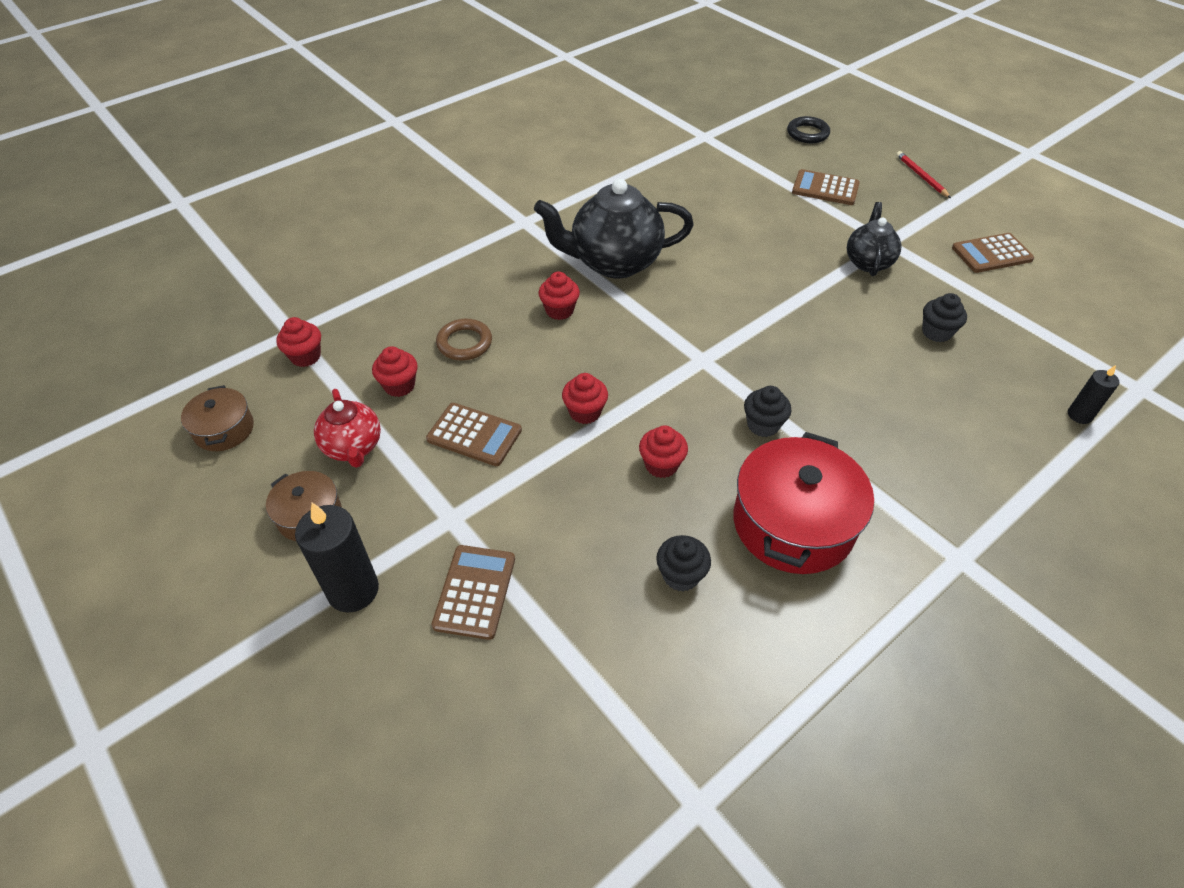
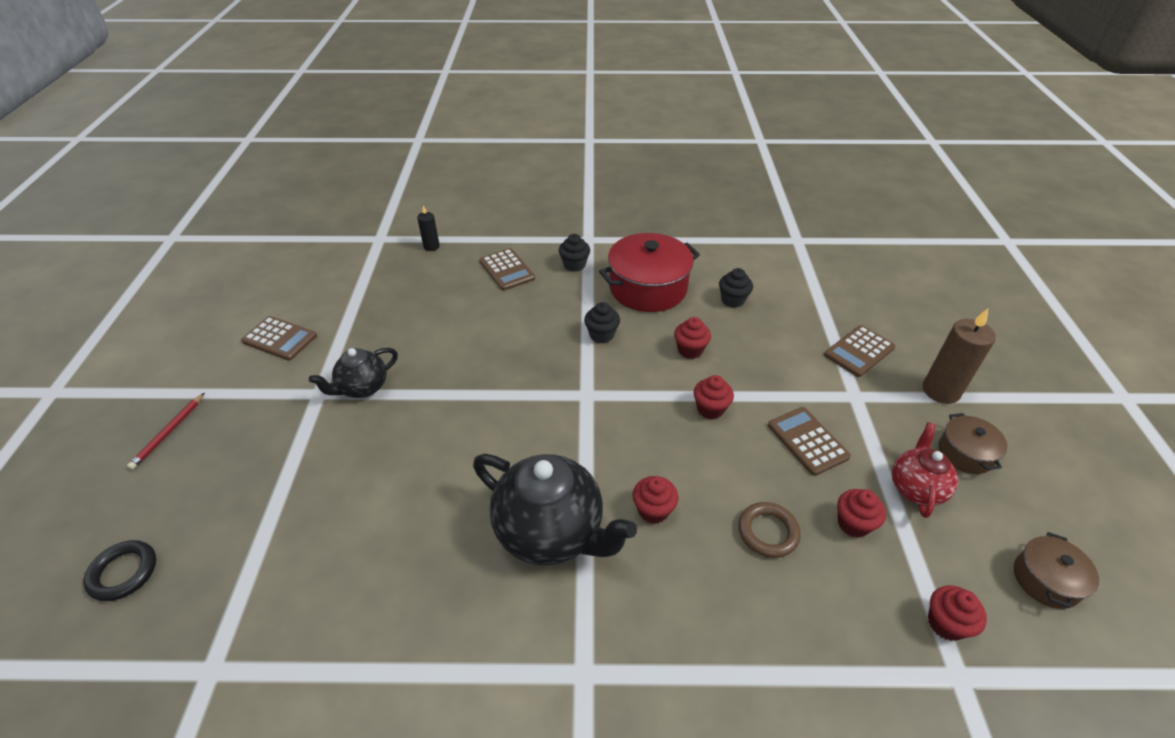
camera: 140 degrees left, 5 degrees down
(353, 590) = (940, 391): black candle -> brown candle
(825, 188) = (255, 480): brown calculator -> brown calculator (507, 270)
(936, 332) = (416, 319): black cupcake -> black cupcake (574, 265)

